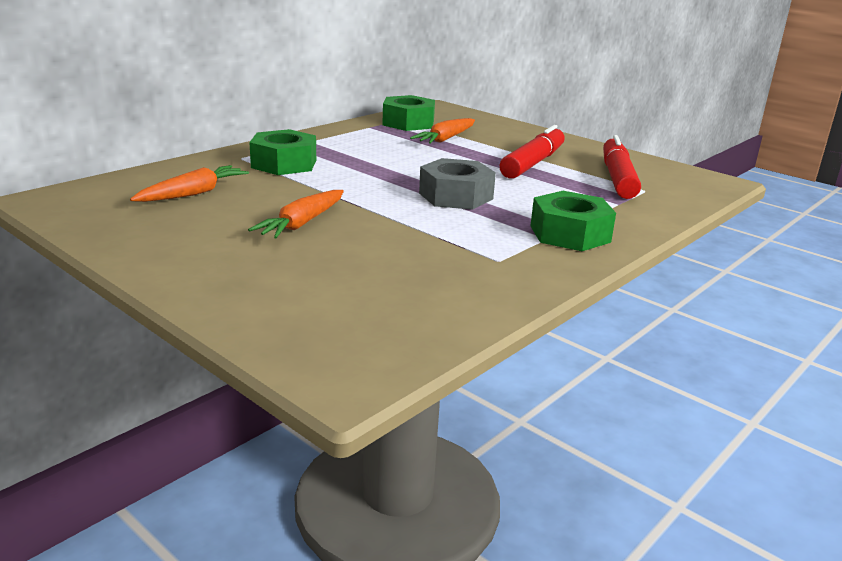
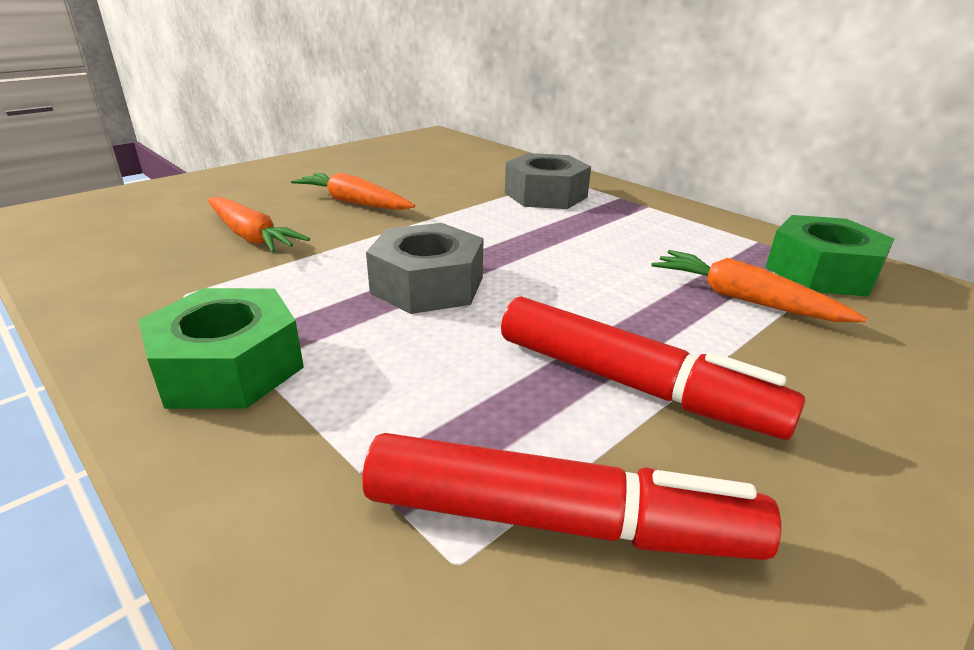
camera: 95 degrees right, 5 degrees up
(193, 193) = (444, 167): orange carrot -> orange carrot (251, 236)
(284, 164) = (545, 195): green nut -> grey nut

